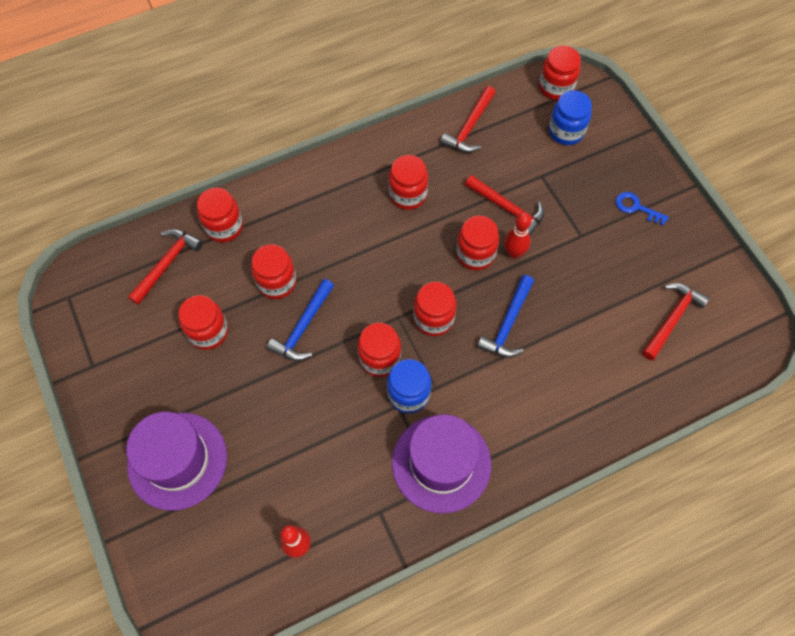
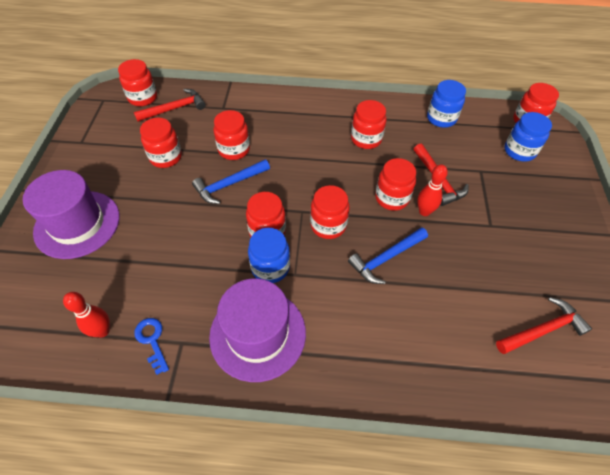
camera: 30 degrees right, 10 degrees down
(224, 227) = (227, 104): red jar -> red jar (143, 98)
(469, 127) = (441, 118): red hammer -> blue jar
(636, 207) = (553, 227): blue key -> blue key (152, 341)

